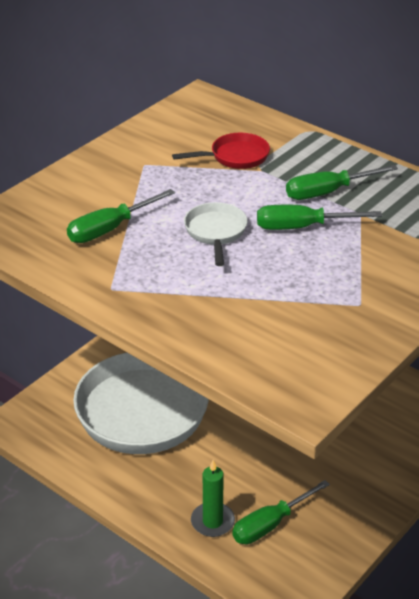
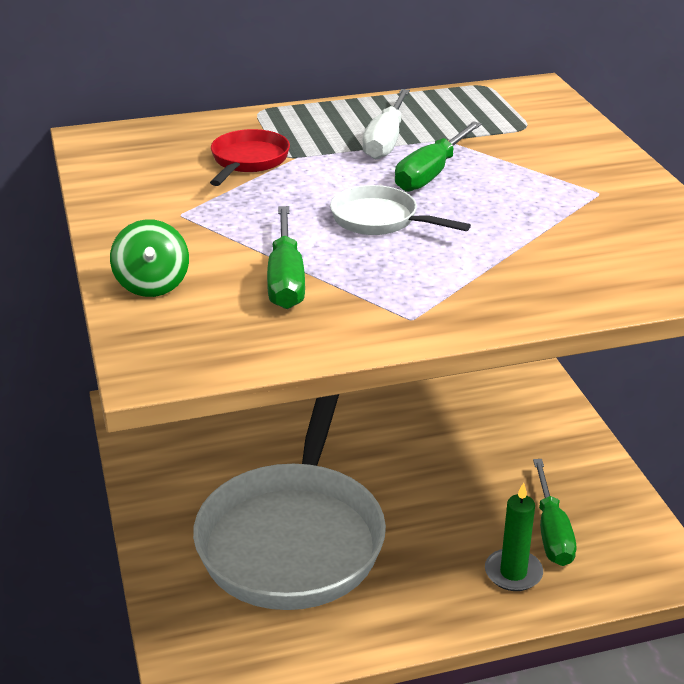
camera: 55 degrees left, 5 degrees down
(60, 191) = (152, 285): none -> green spinning top
(328, 192) = (386, 141): green screwdriver -> white screwdriver

